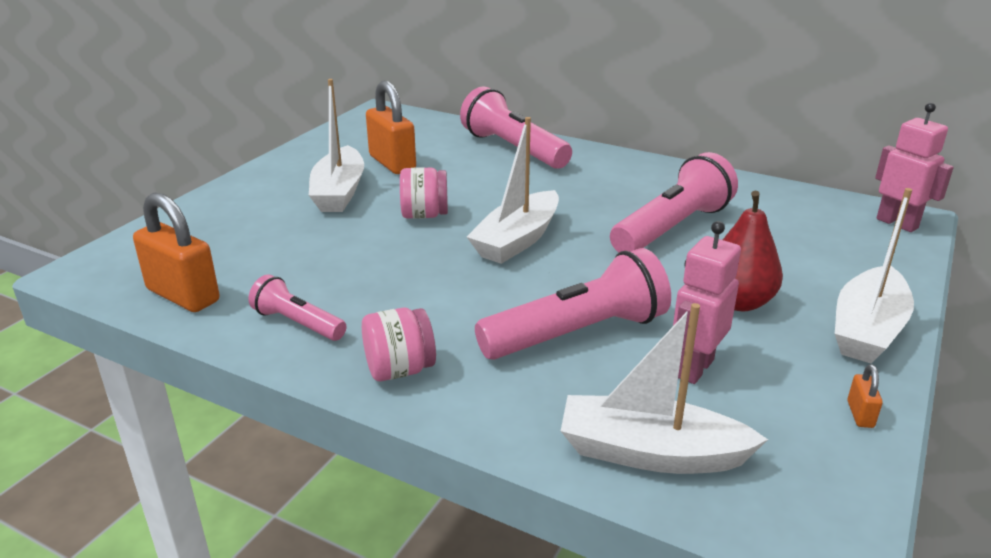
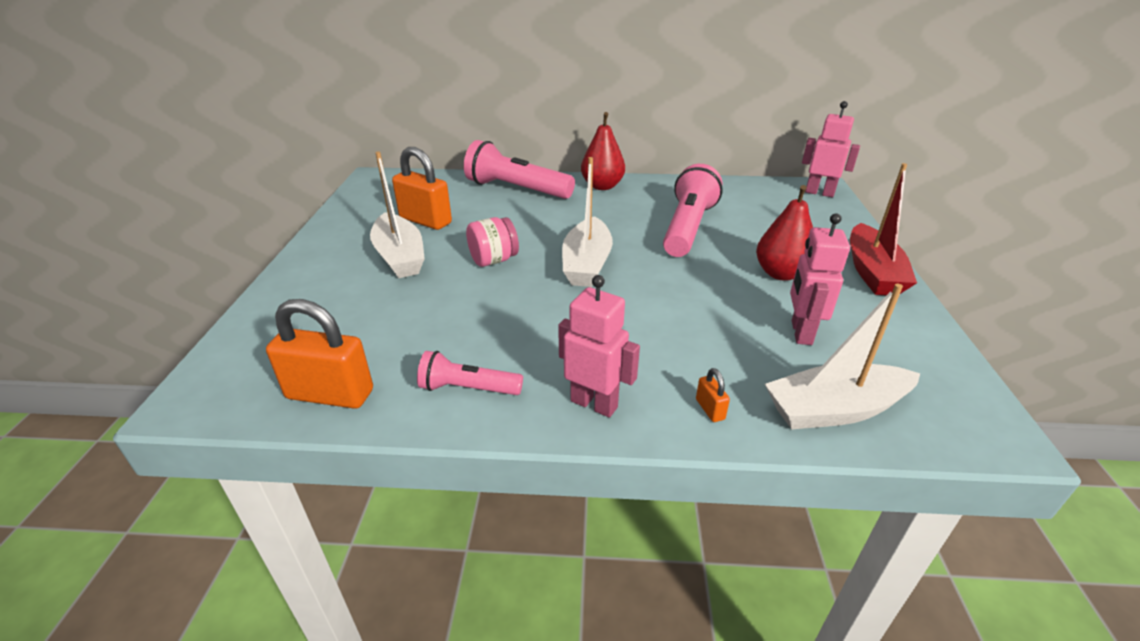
camera: 25 degrees left, 5 degrees up
(399, 370) = (594, 404): pink jar -> pink robot
(577, 333) = (699, 329): pink flashlight -> none
(613, 163) = (602, 186): none -> red pear
(860, 414) = (925, 334): orange padlock -> orange padlock (710, 409)
(867, 329) = (872, 272): white boat -> red boat

